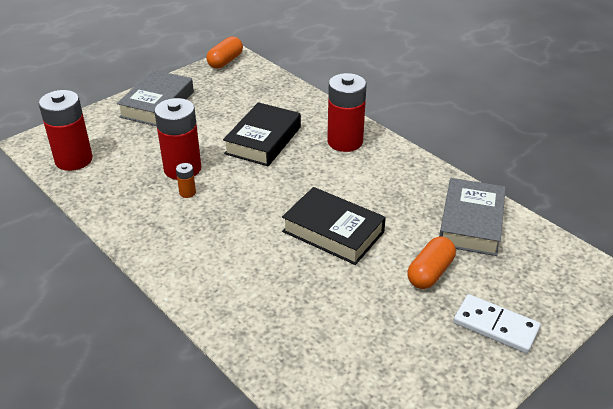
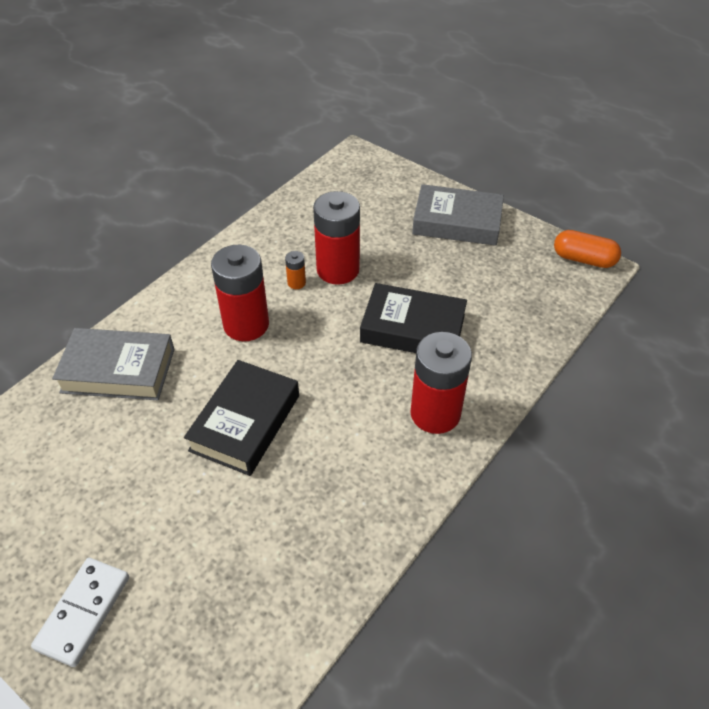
camera: 80 degrees right, 10 degrees up
(74, 160) = (334, 188): red battery -> red battery (246, 325)
(430, 273) = (177, 533): orange capsule -> none
(471, 223) = (281, 582): grey book -> grey book (118, 371)

